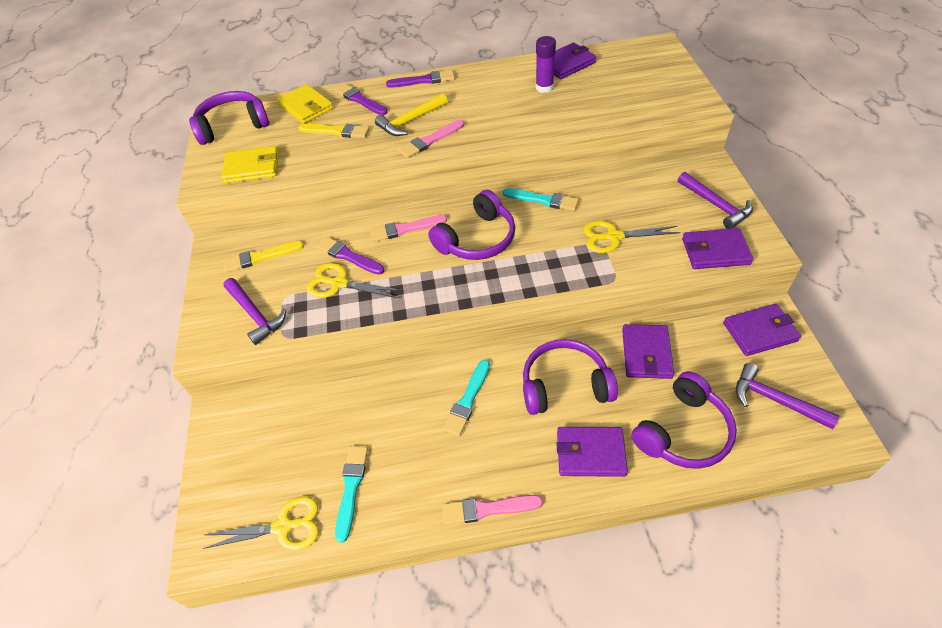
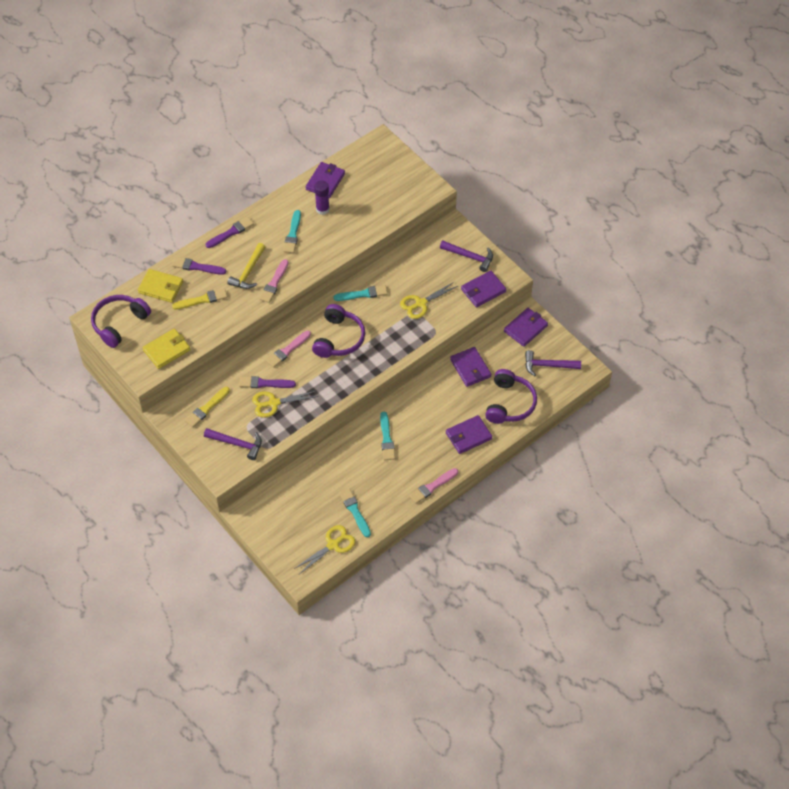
camera: 35 degrees left, 5 degrees up
(491, 100) = (293, 234): none -> turquoise brush
(564, 385) = (435, 406): purple headphones -> none

